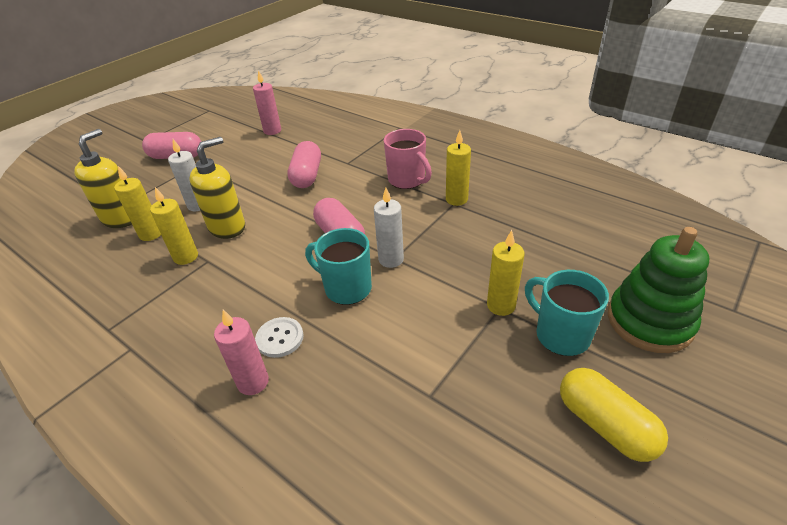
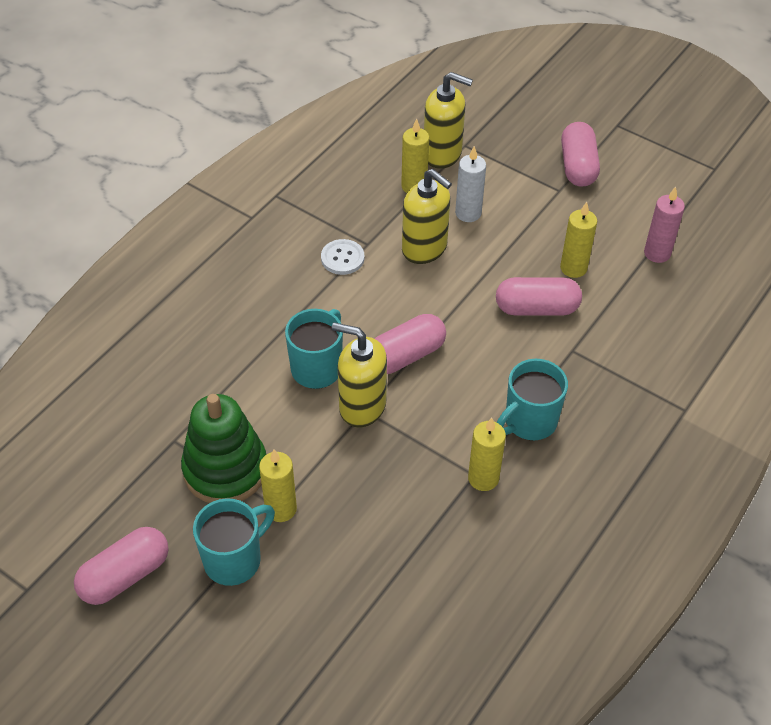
camera: 85 degrees right, 10 degrees up
(186, 257) = (374, 225): yellow candle -> yellow candle (573, 268)
(253, 382) = (204, 310): pink candle -> none
(280, 338) = (253, 321): white button -> white button (342, 258)
(391, 259) = (362, 406): white candle -> yellow soap dispenser
(407, 180) = (529, 421): pink mug -> turquoise mug
(605, 425) = (125, 575): yellow capsule -> pink capsule
(649, 321) = (245, 653): green stacking toy -> green stacking toy (225, 469)

